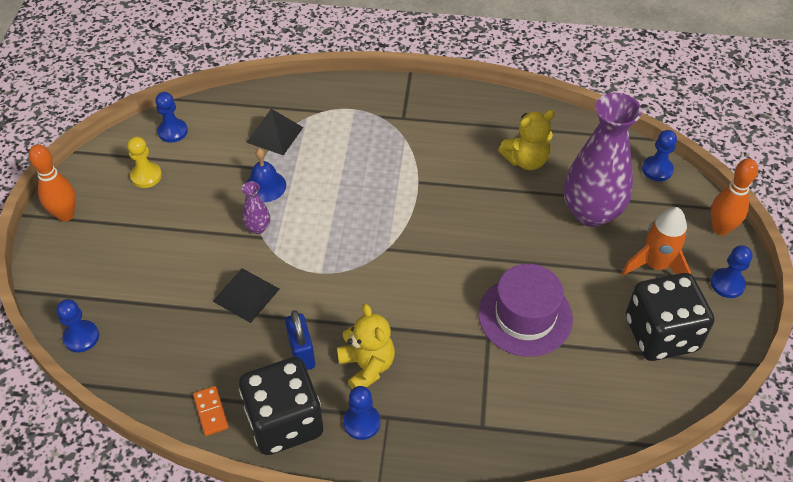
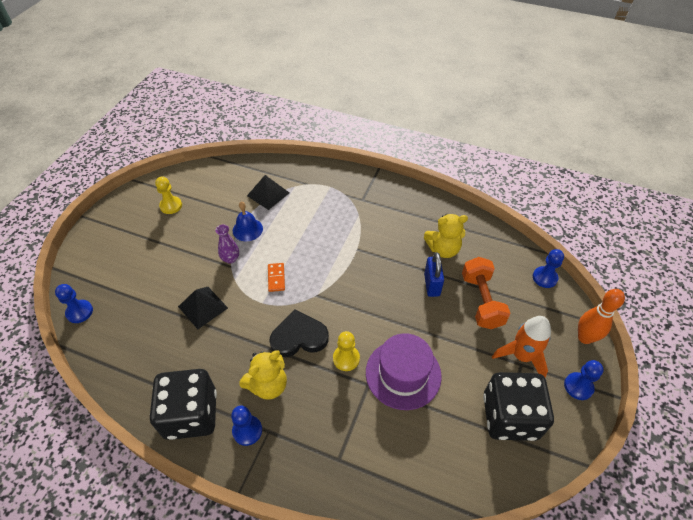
camera: 15 degrees right, 0 degrees up
(66, 215) = (108, 222): orange bowling pin -> none
(172, 131) = (201, 178): blue pawn -> none
(211, 412) = (142, 392): orange domino -> orange domino (276, 278)
(301, 353) = (224, 362): blue padlock -> blue padlock (431, 285)
(367, 366) = (268, 385): yellow teddy bear -> yellow teddy bear turned 60 degrees clockwise
(384, 303) = (299, 337): none -> black heart
(451, 314) = (346, 358): none -> yellow pawn
(591, 212) = (481, 301): purple vase -> orange dumbbell

